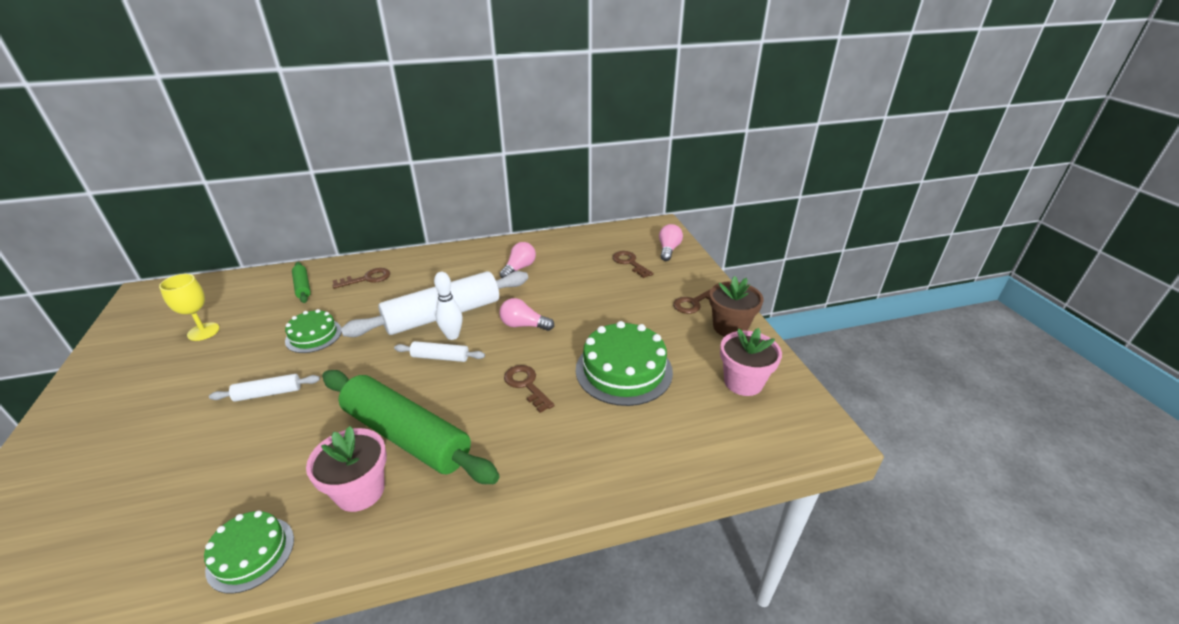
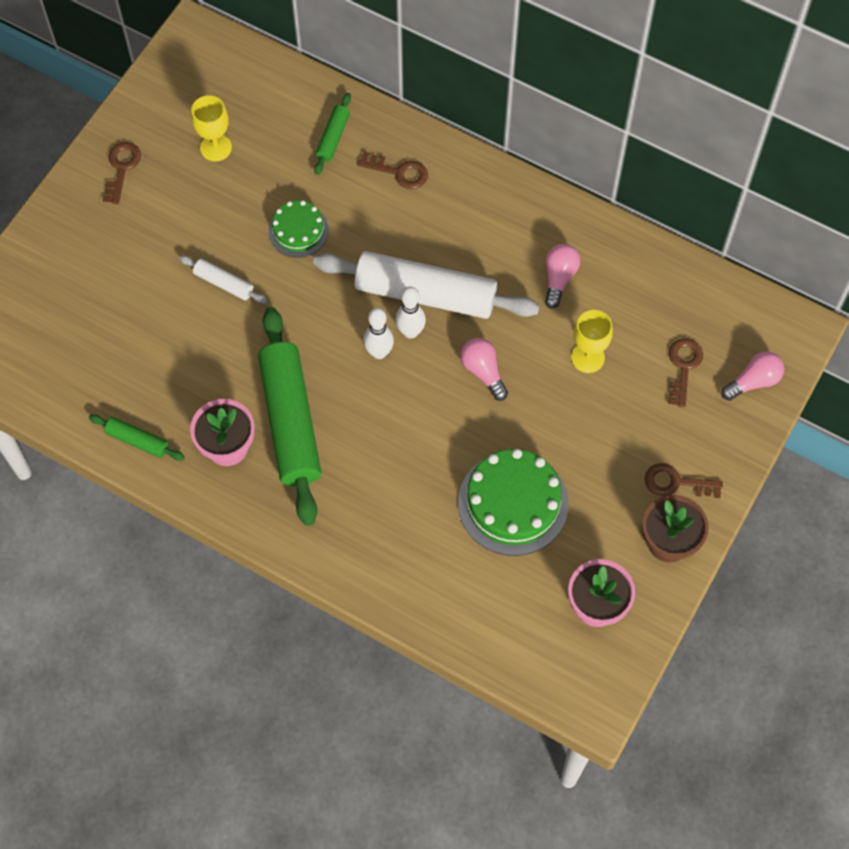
camera: 45 degrees right, 30 degrees up
(251, 553) = (137, 440): green cake -> green rolling pin
(440, 357) = (379, 352): white rolling pin -> white bowling pin
(519, 268) = (559, 278): pink light bulb -> pink light bulb turned 60 degrees counterclockwise
(526, 385) = (419, 448): brown key -> brown key (121, 168)
(576, 286) = (587, 357): none -> yellow goblet

